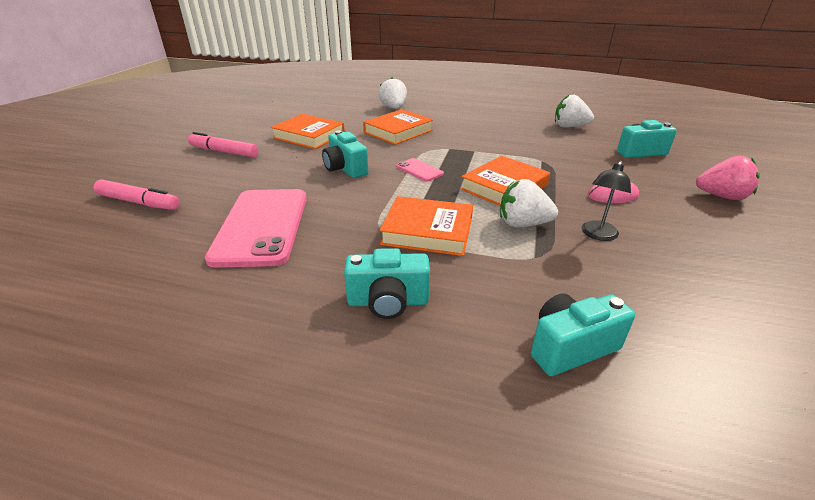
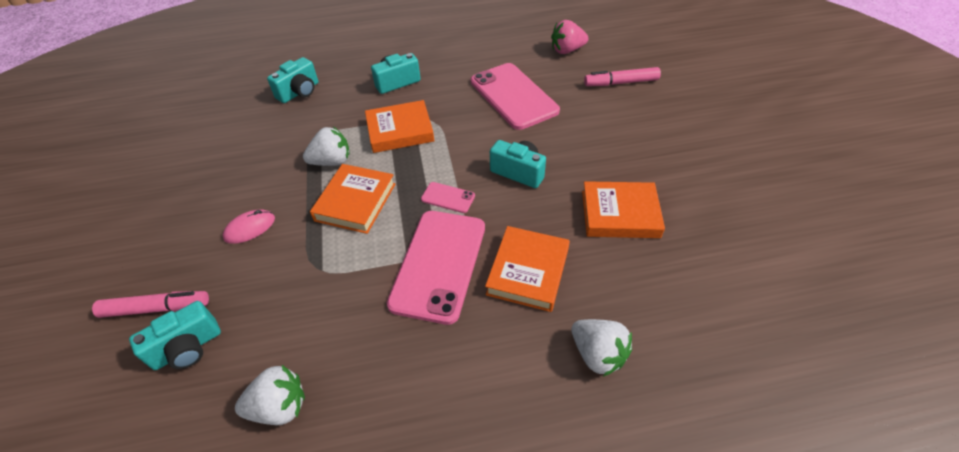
camera: 155 degrees right, 15 degrees up
(224, 152) = (659, 152): pink marker -> pink marker (156, 308)
(452, 145) = (439, 264): none -> pink phone
(597, 235) = (273, 170): black lamp -> none
(721, 196) = (134, 269): pink strawberry -> pink strawberry (567, 50)

